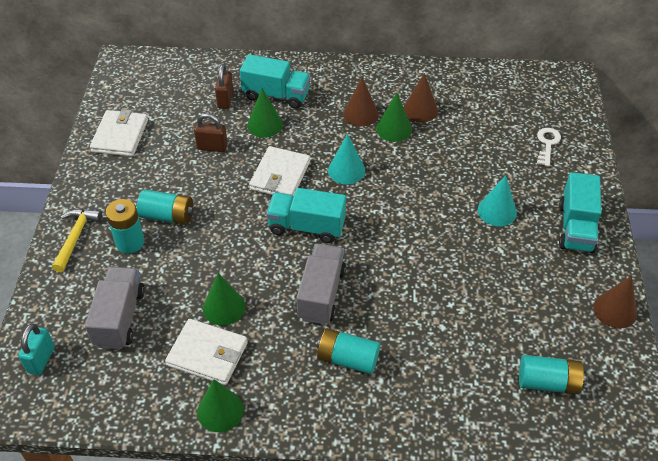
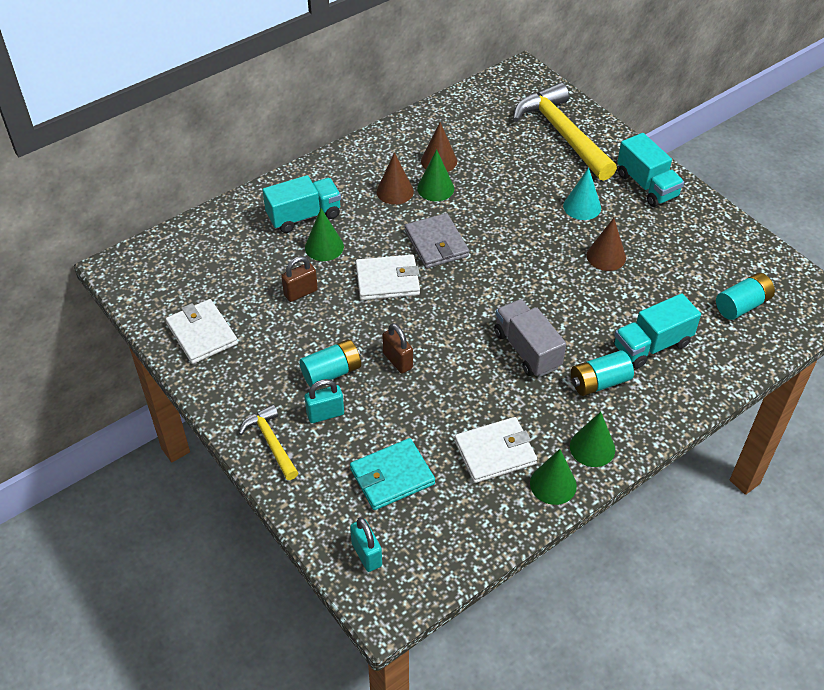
camera: 40 degrees left, 0 degrees up
(120, 318) = (392, 476): grey truck -> turquoise wallet
(130, 242) = (325, 414): turquoise battery -> turquoise padlock
(224, 307) = (465, 410): green cone -> green cone (592, 447)
(225, 100) = (263, 246): brown padlock -> brown padlock (398, 361)
(280, 175) = (387, 280): white wallet -> white wallet turned 75 degrees counterclockwise
(307, 227) = (457, 307): turquoise truck -> turquoise truck (652, 345)
(346, 170) = (436, 244): turquoise cone -> grey wallet
(547, 144) = (562, 134): white key -> yellow hammer
(615, 310) = (730, 228): brown cone -> brown cone (606, 256)

